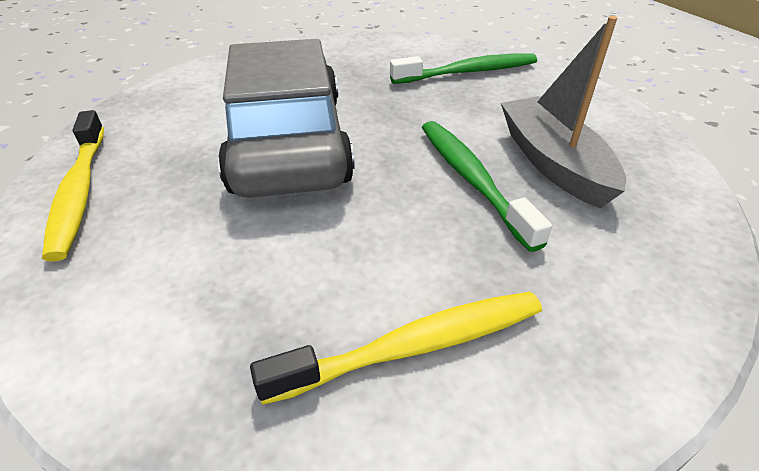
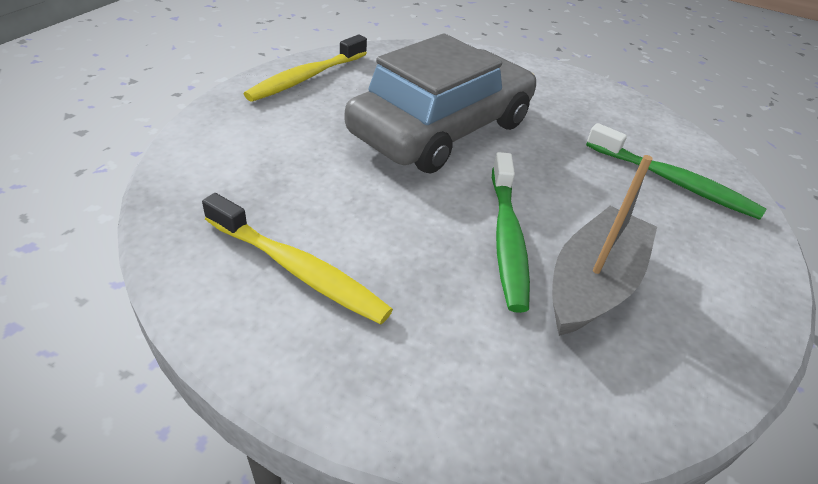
camera: 50 degrees right, 0 degrees up
(471, 179) = (507, 238): green toothbrush -> green toothbrush turned 150 degrees clockwise

